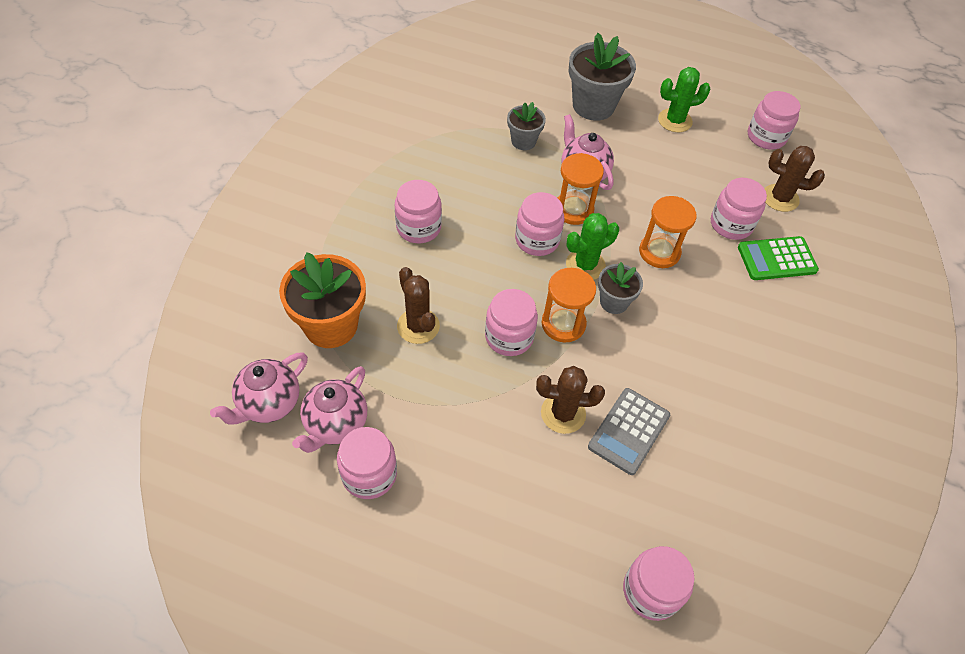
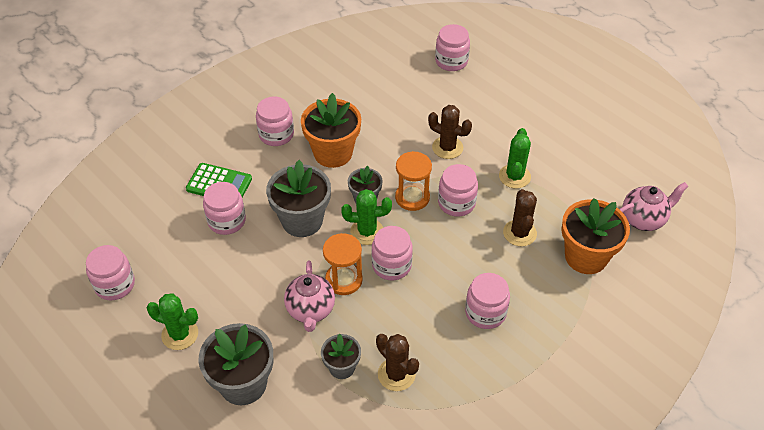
camera: 150 degrees left, 5 degrees down
(336, 424) = (600, 192): pink teapot -> none
(369, 474) = (586, 159): pink jar -> pink jar (276, 134)
(456, 403) = (514, 176): none -> green cactus
(628, 431) = (412, 125): grey calculator -> none
(659, 252) = (302, 220): orange hourglass -> grey flower pot
(693, 347) = (333, 153): none -> orange flower pot
(780, 198) = (165, 226): brown cactus -> brown cactus (396, 374)

